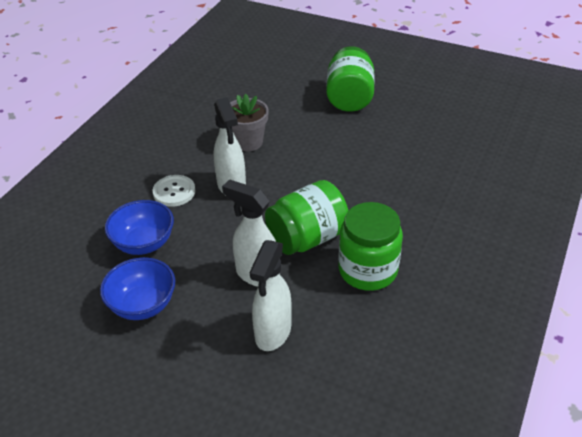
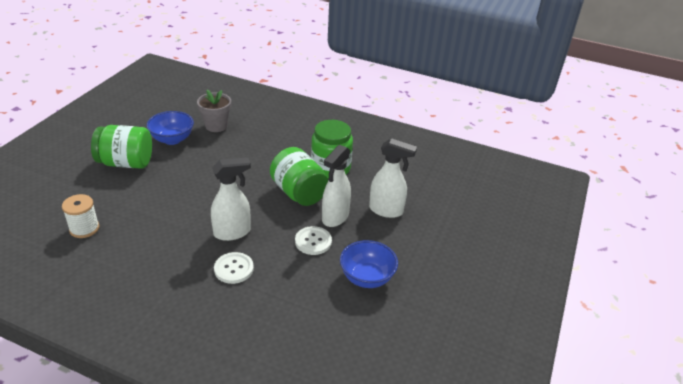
camera: 95 degrees left, 5 degrees down
(144, 243) = (299, 283): blue bowl -> blue bowl (172, 139)
(212, 254) = (313, 241): none -> white button
(241, 91) = (84, 228): none -> white spool
(248, 142) = (172, 223): grey flower pot -> grey flower pot (216, 126)

